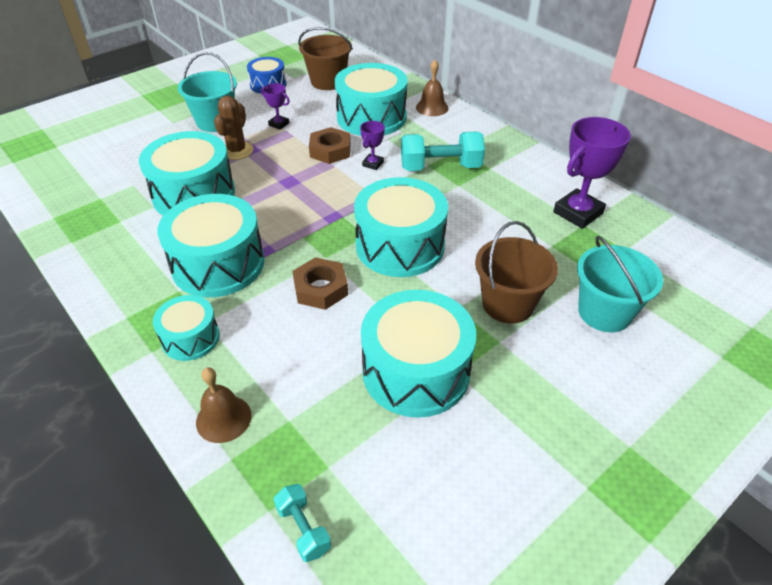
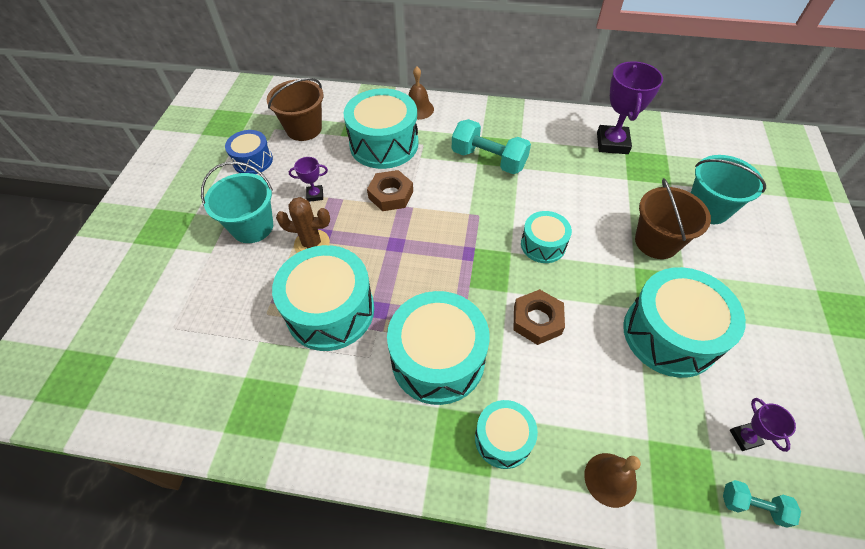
camera: 40 degrees left, 10 degrees up
(237, 151) = (312, 243): brown cactus -> brown cactus turned 60 degrees counterclockwise
(373, 164) = (438, 187): purple trophy -> purple trophy (744, 437)
(400, 246) = (543, 245): turquoise drum -> turquoise drum, size x0.56
(440, 167) = (488, 160): turquoise dumbbell -> turquoise dumbbell turned 75 degrees clockwise

